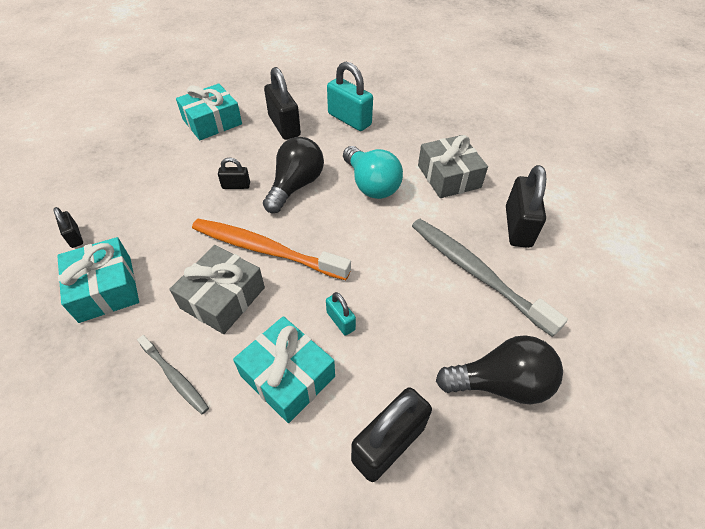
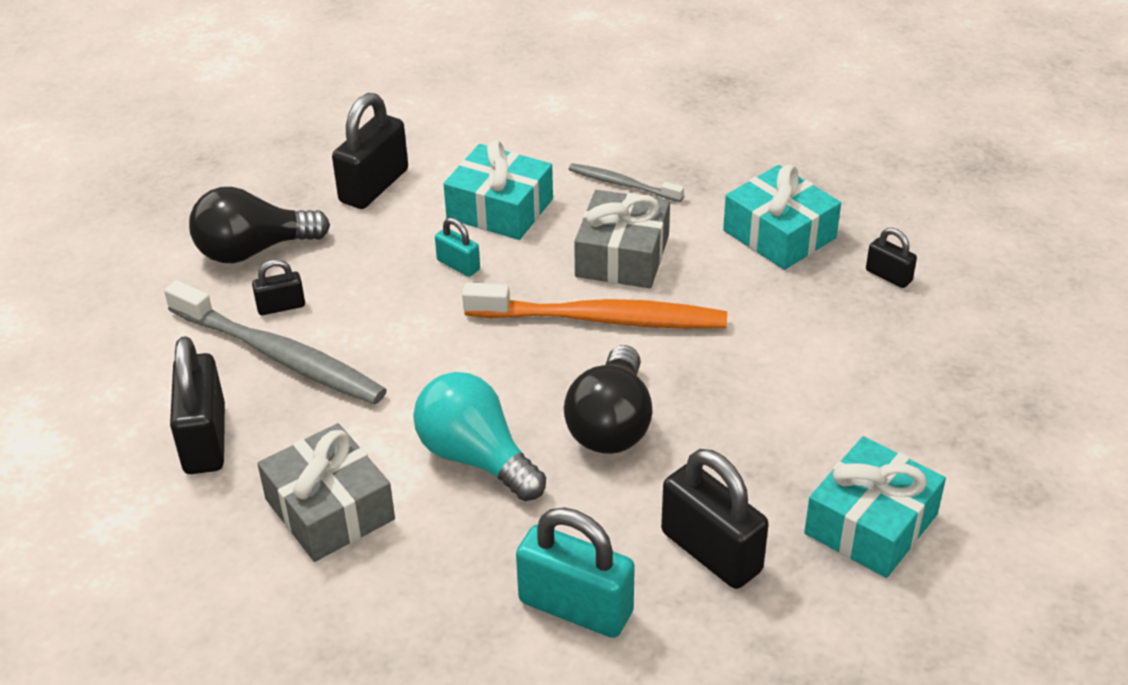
camera: 165 degrees right, 10 degrees down
(236, 185) = (715, 401): black padlock -> black padlock (281, 306)

